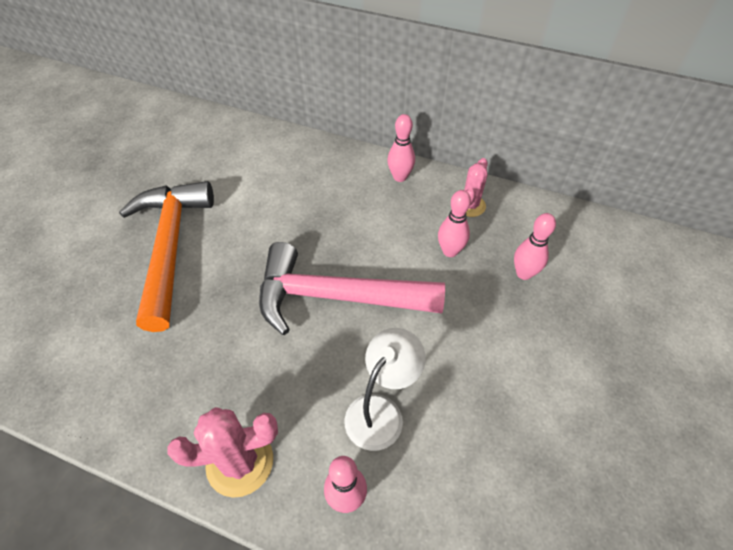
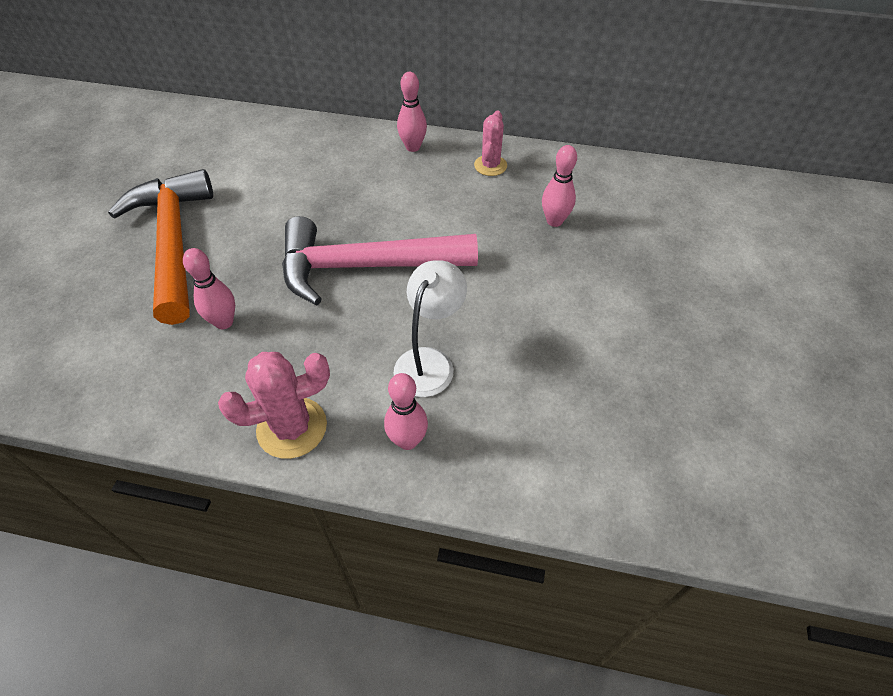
camera: 10 degrees left, 0 degrees up
(450, 251) = (476, 210): pink bowling pin -> pink bowling pin (224, 322)

